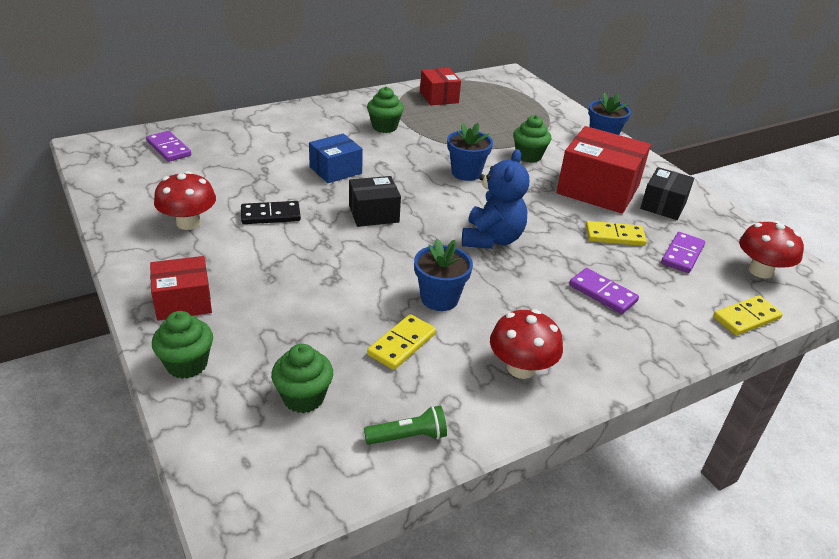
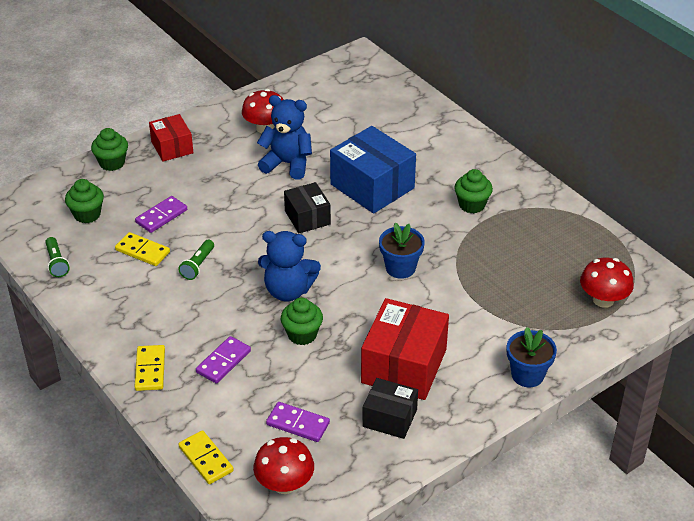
camera: 85 degrees right, 5 degrees up
(169, 148) = (371, 92): purple domino -> purple domino (161, 216)
(270, 215) = (287, 164): black domino -> blue teddy bear
(335, 170) = (372, 186): blue box -> blue box, size x1.71
(439, 97) = (566, 236): red box -> none
(439, 298) = (198, 265): blue flower pot -> green flashlight
(521, 368) = (124, 313): red mushroom -> red mushroom (603, 300)
(528, 156) = (455, 312): green cupcake -> green cupcake (302, 334)
(614, 236) = (317, 374): yellow domino -> yellow domino (150, 370)

